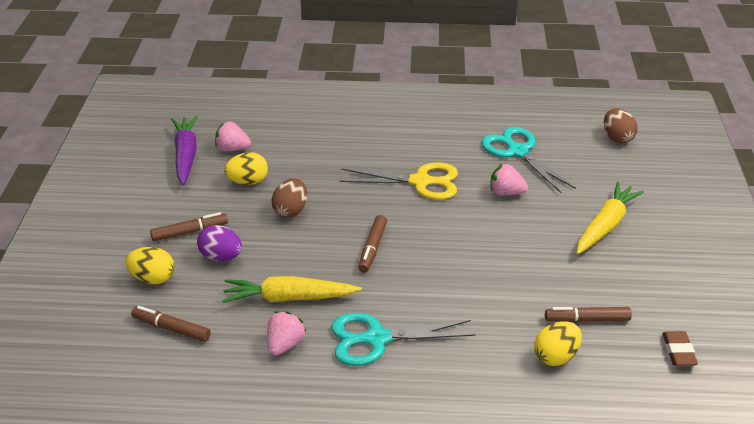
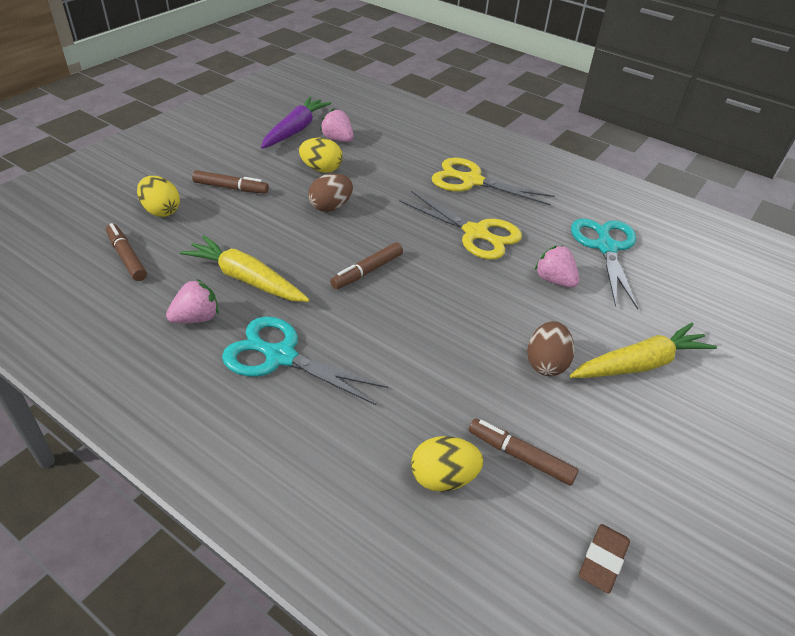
camera: 30 degrees right, 5 degrees up
(221, 257) = (232, 218): purple egg -> none
(377, 140) = (472, 181): none -> yellow scissors
(617, 138) = (737, 280): brown egg -> brown egg (546, 363)

